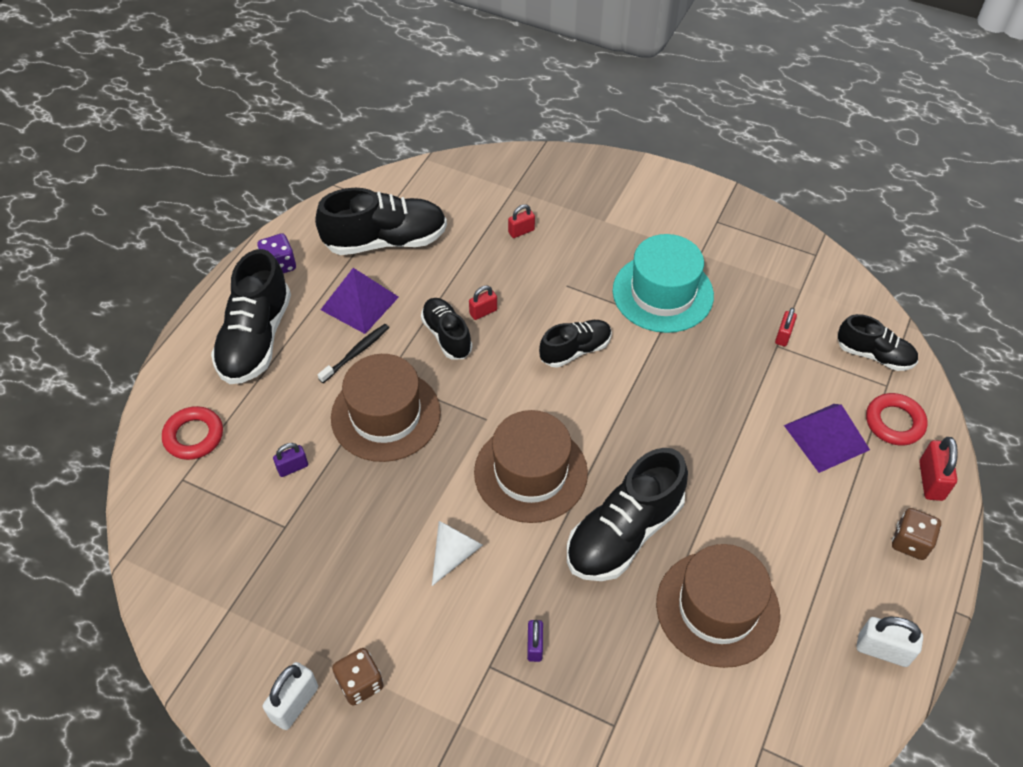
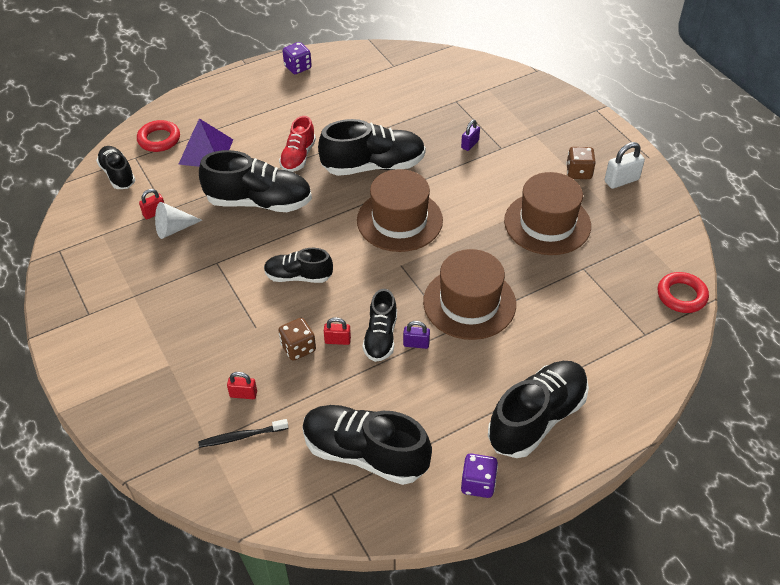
camera: 145 degrees left, 5 degrees down
(194, 436) = (624, 361): red ring -> red ring (681, 295)
(292, 467) = (558, 301): purple padlock -> purple padlock (416, 344)
(356, 353) = (461, 361): black toothbrush -> black toothbrush (242, 436)
(360, 303) = (429, 403): purple pyramid -> none
(454, 553) = (482, 203): white cone -> white cone (173, 229)
(662, 293) = (195, 282): turquoise hat -> none
(698, 408) = (259, 202): none -> black shoe
(717, 608) = (358, 115): brown hat -> brown hat (547, 223)
(721, 493) = (298, 157): none -> red shoe
(882, 650) = (298, 67): white padlock -> purple dice
(910, 542) = (228, 93): brown dice -> brown dice (298, 348)
(931, 480) = (180, 108): red padlock -> none

